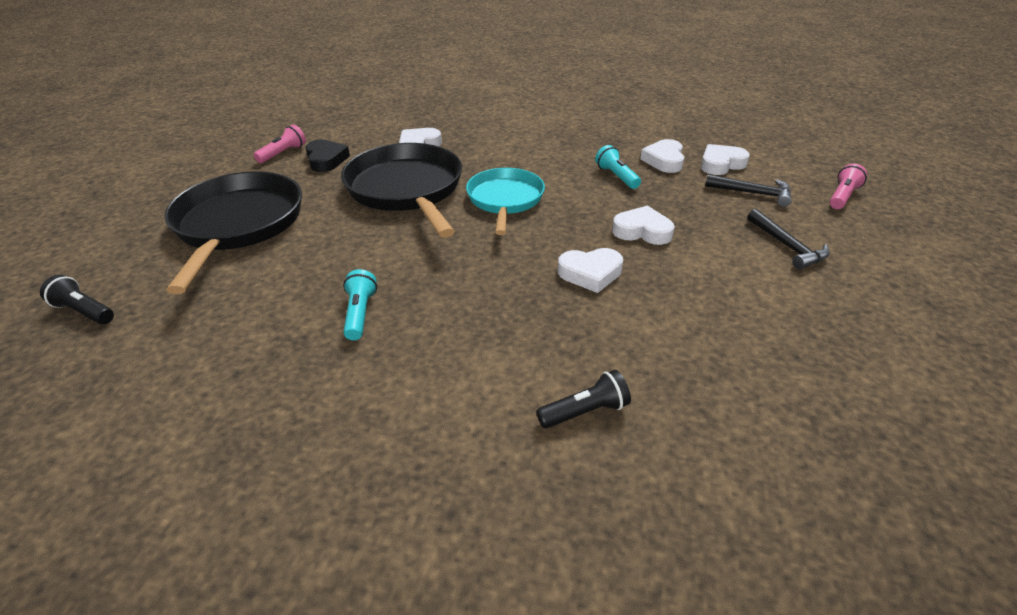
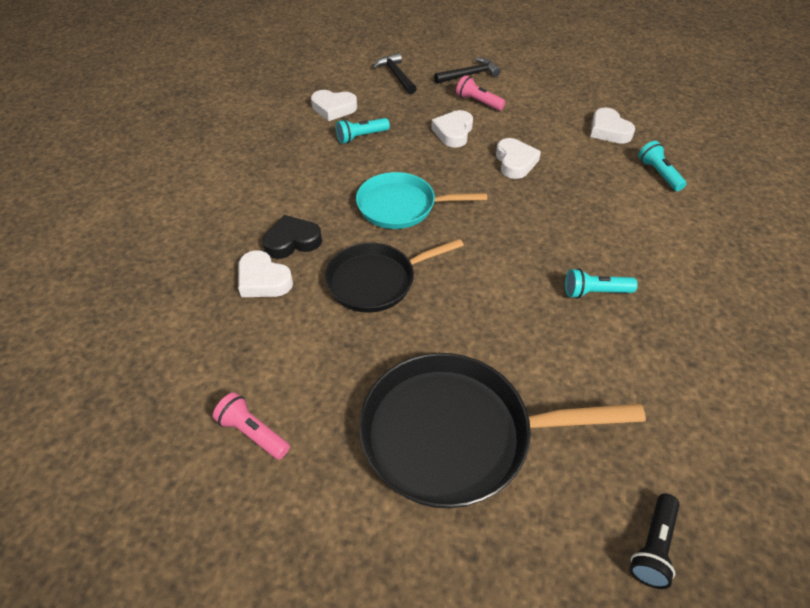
camera: 90 degrees left, 10 degrees up
(326, 160) = (285, 373): black heart -> black heart (292, 241)
(407, 190) = (376, 281): black pan -> black pan, size x0.64
(585, 412) = (658, 174): black flashlight -> turquoise flashlight
(721, 164) = (345, 81): white heart -> white heart (608, 130)
(753, 193) = (396, 75): black hammer -> black hammer turned 45 degrees counterclockwise
(842, 196) = (402, 42): pink flashlight -> pink flashlight (478, 102)

